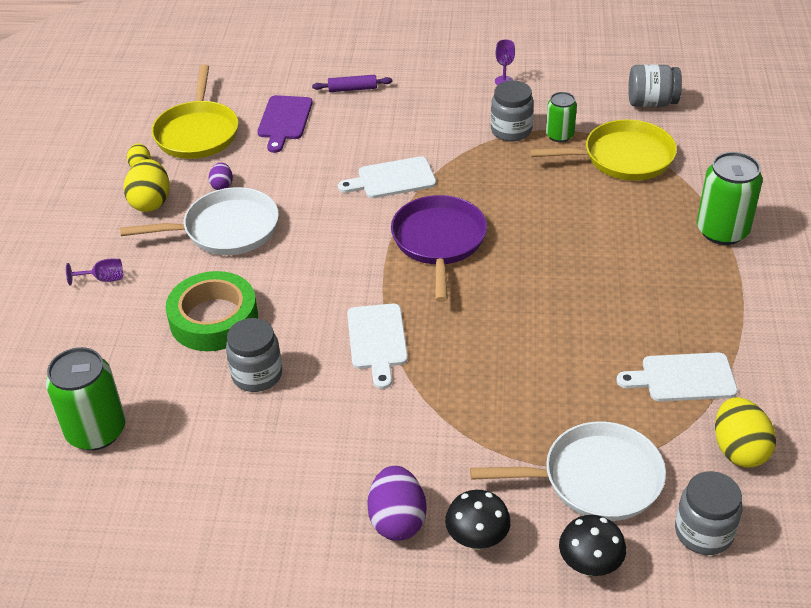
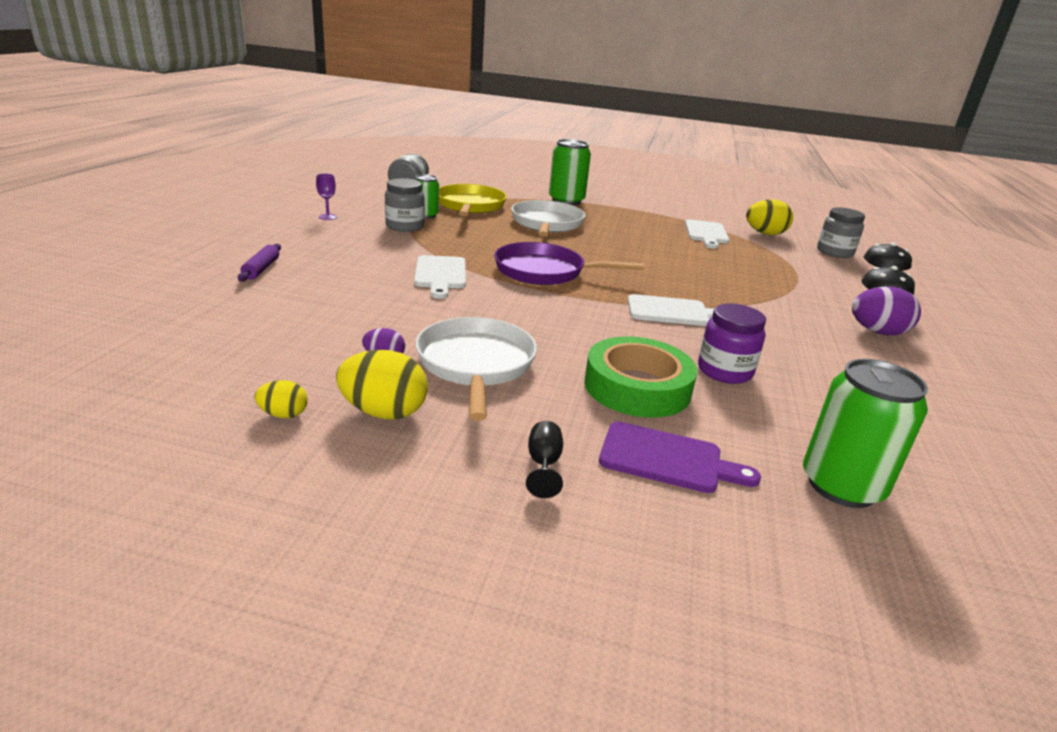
camera: 85 degrees left, 15 degrees down
(103, 279) = (543, 465): purple goblet -> black goblet
(197, 133) = (245, 363): yellow pan -> none
(257, 375) = (724, 371): grey jar -> purple jar
(284, 120) = (281, 308): purple cutting board -> purple cutting board (667, 459)
(595, 479) = (804, 268): white pan -> white pan (547, 224)

